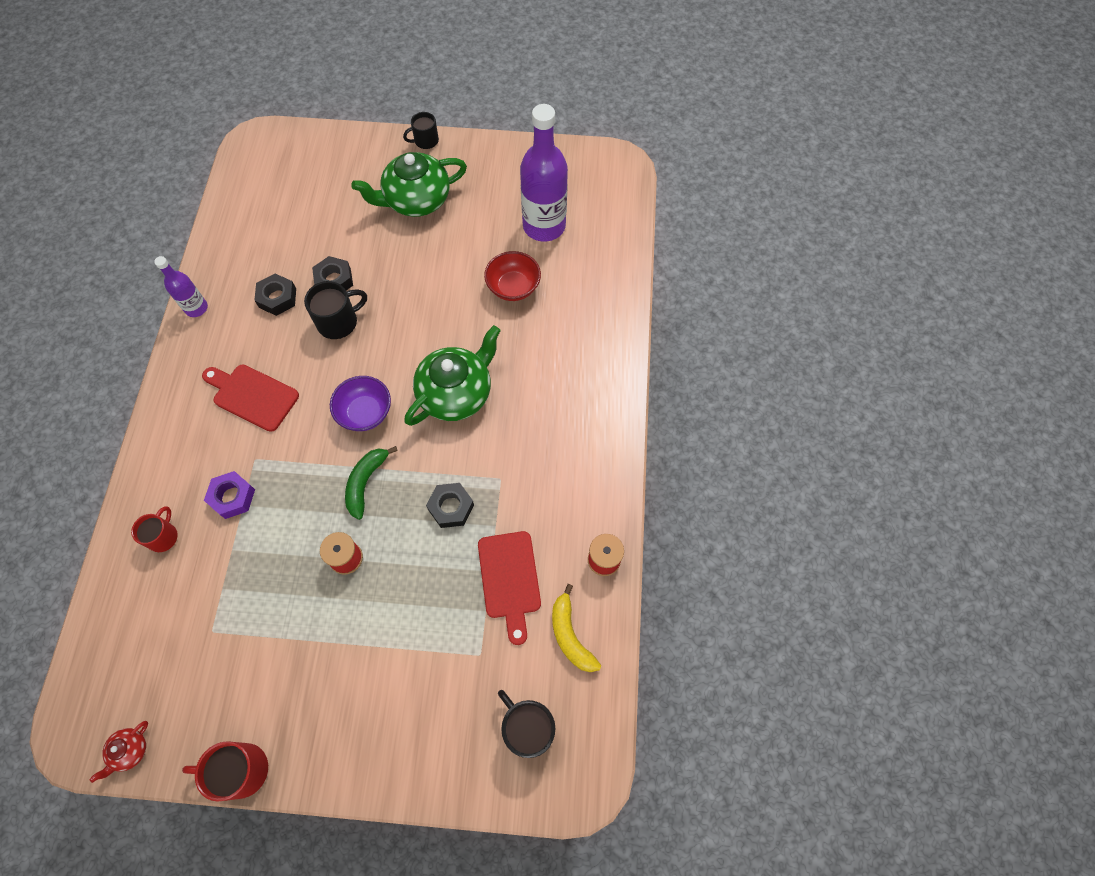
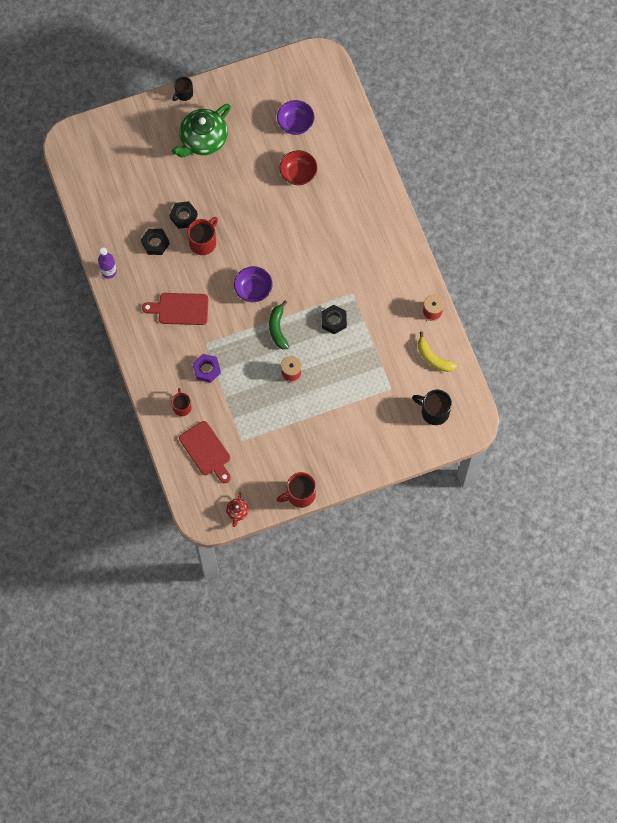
camera: 25 degrees left, 5 degrees up
(339, 322) = (203, 242): black mug -> red mug
(456, 393) = (300, 255): green teapot -> none
(510, 579) = (387, 344): red cutting board -> red cutting board (206, 451)
(544, 226) = (295, 123): purple bottle -> purple bowl

